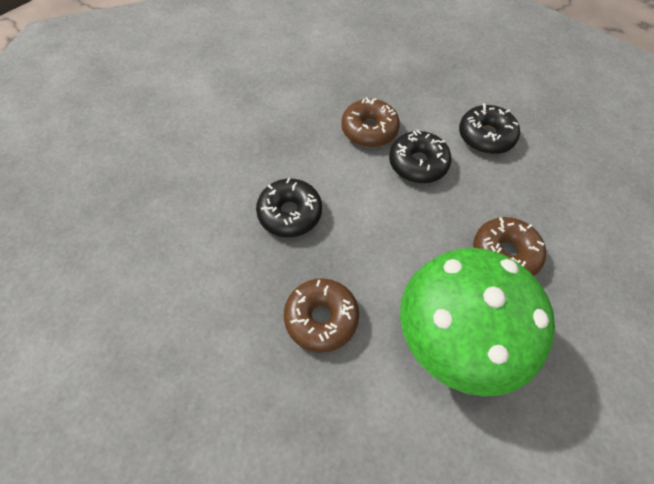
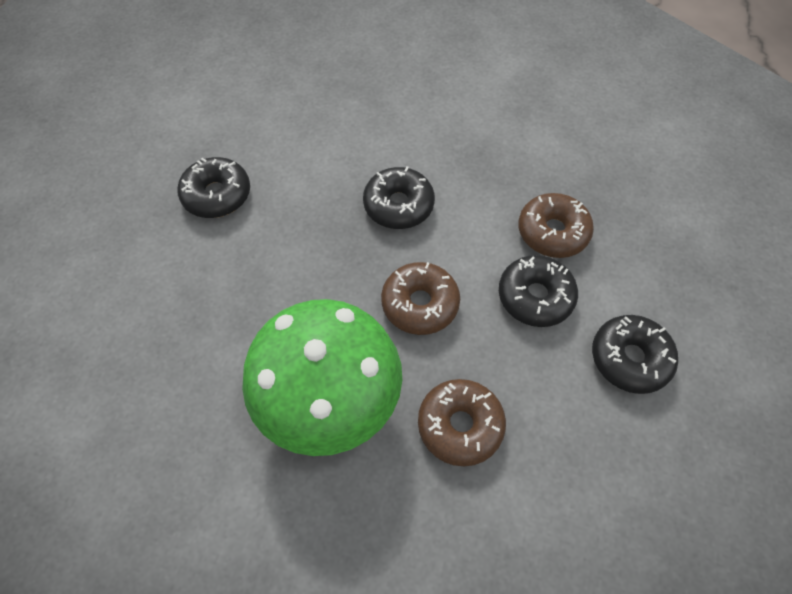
camera: 65 degrees right, 0 degrees up
(184, 362) = (217, 195): none -> black donut
(321, 318) = (299, 276): brown donut -> brown donut (420, 304)

